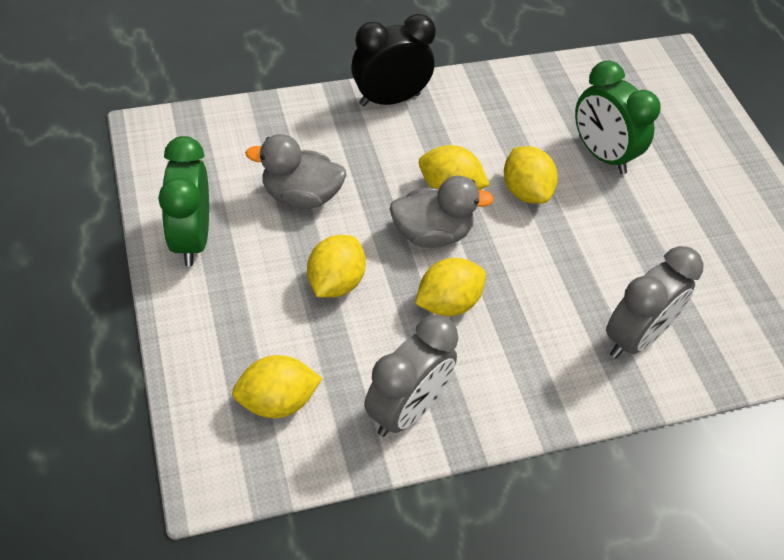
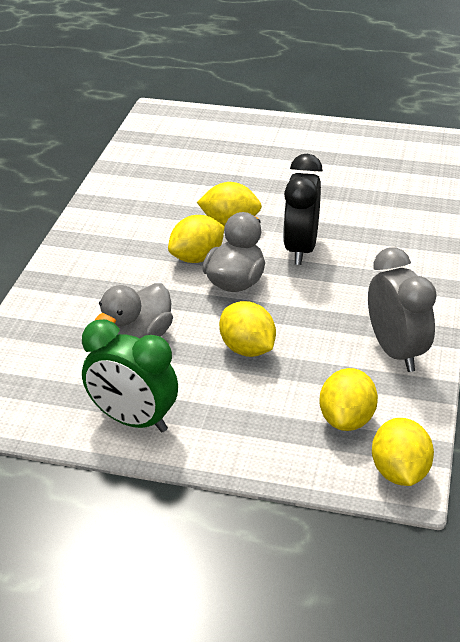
camera: 55 degrees left, 15 degrees down
(389, 99) = (71, 255): black clock -> black clock (300, 249)
(447, 303) = (309, 298): yellow lemon -> yellow lemon (399, 472)
(601, 155) = (223, 177): green clock -> none
(635, 338) = (397, 225): grey clock -> none

